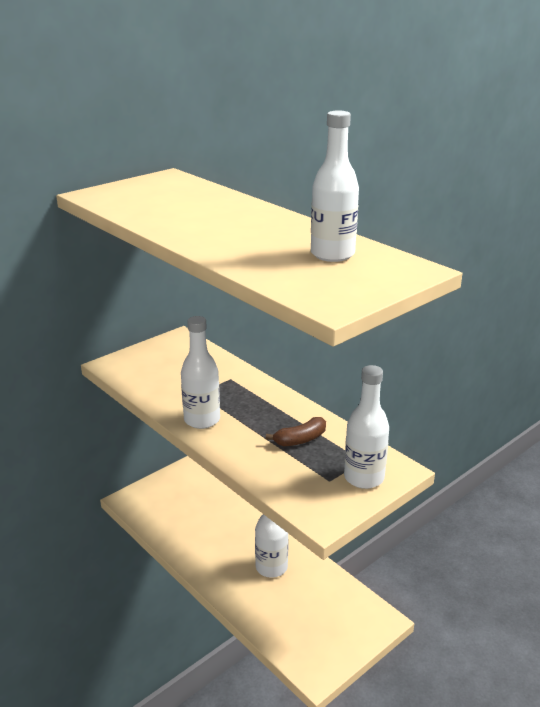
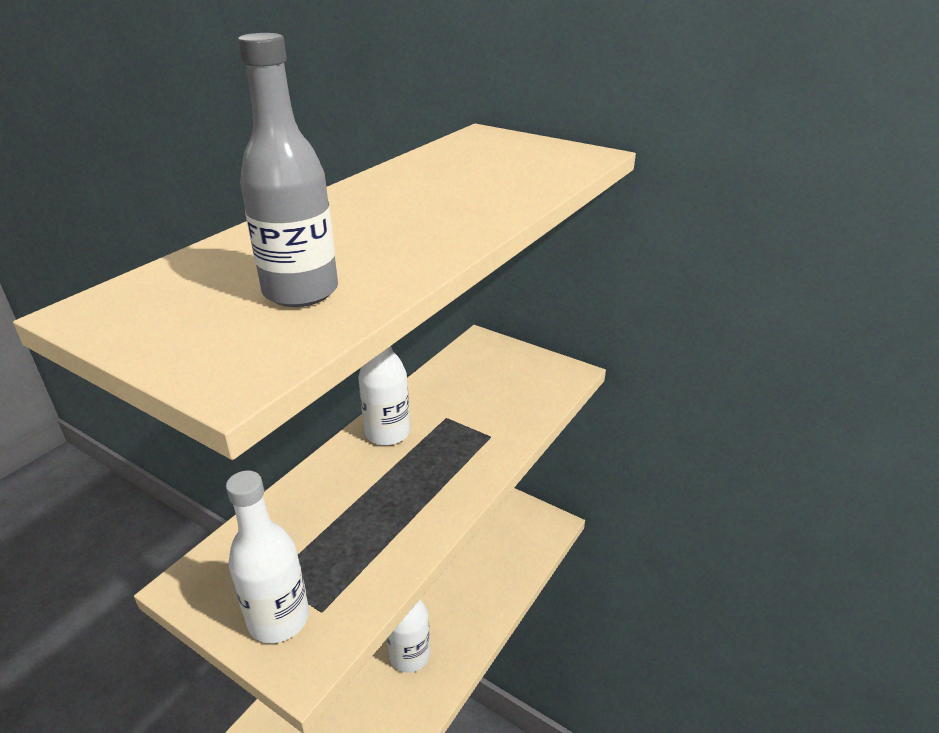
camera: 75 degrees right, 5 degrees up
(300, 440) = (362, 531): brown banana -> none
(332, 254) = (301, 291): white bottle -> grey bottle

